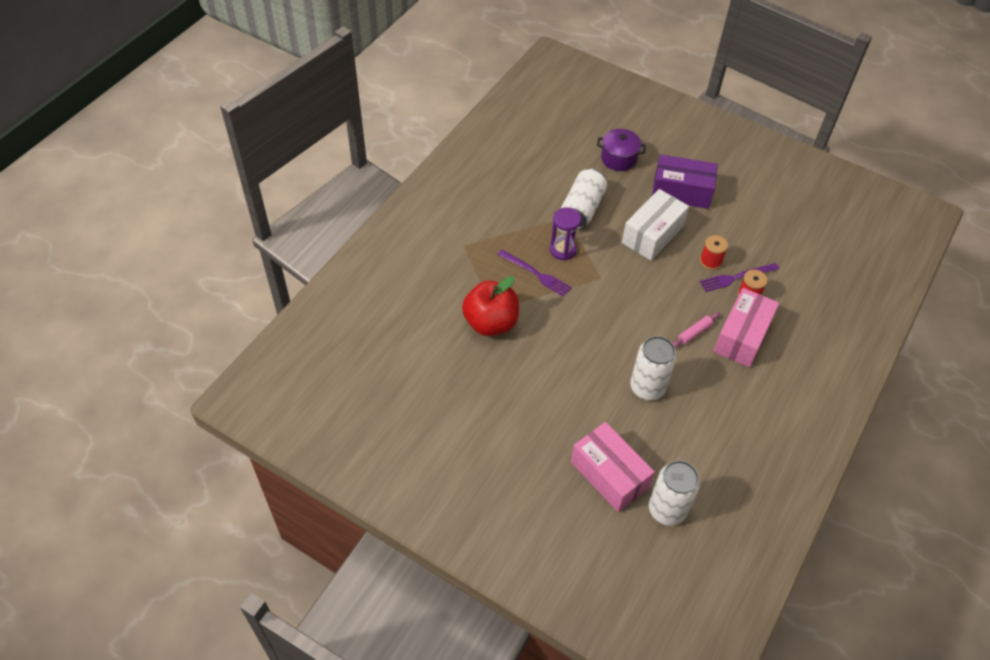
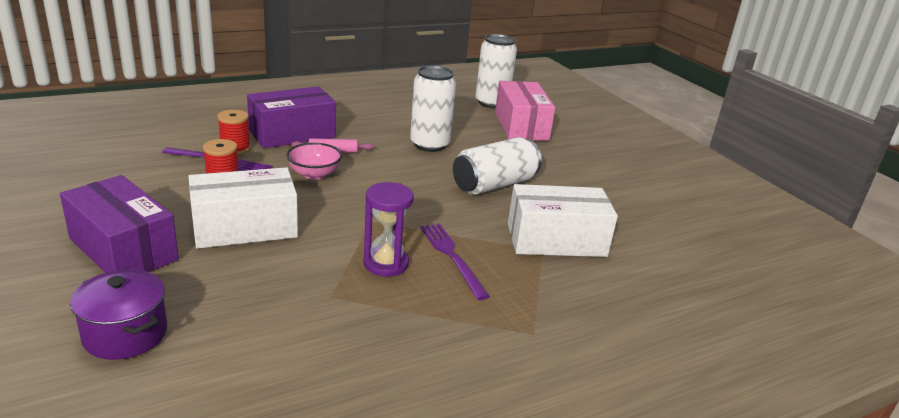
camera: 150 degrees left, 25 degrees down
(490, 323) = (556, 240): red apple -> white box
(582, 209) = (294, 295): white can -> white can (494, 184)
(675, 300) = (314, 174): none -> pink bowl
(742, 336) = (292, 134): pink box -> purple box

